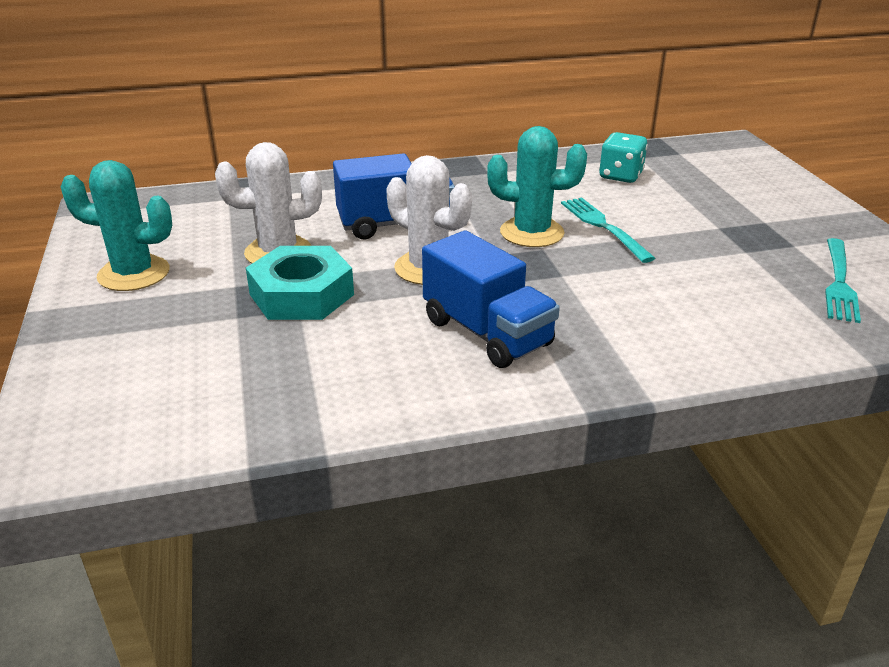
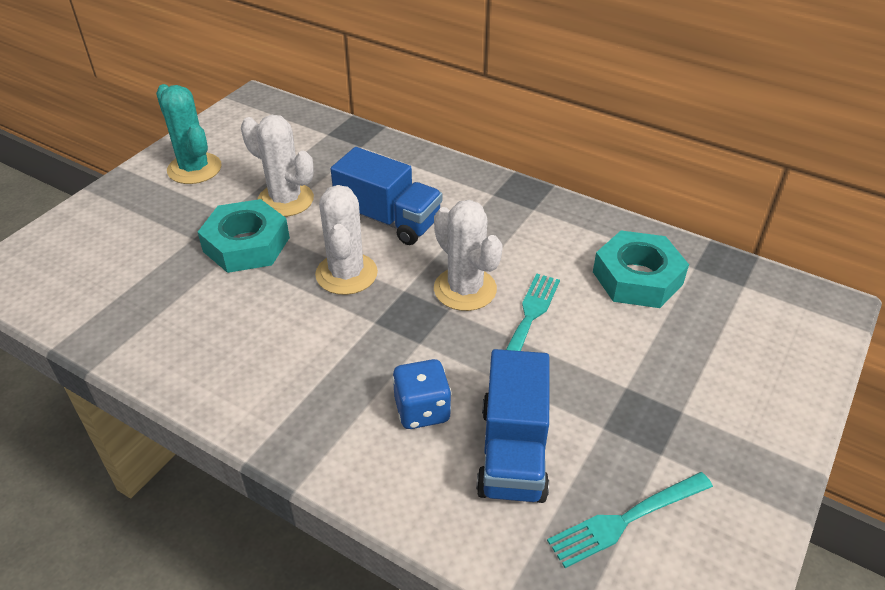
camera: 45 degrees right, 10 degrees up
(487, 333) = (293, 354): blue truck -> blue truck (513, 452)
(532, 233) = (465, 289): turquoise cactus -> white cactus
(620, 176) = (637, 278): turquoise dice -> turquoise nut
(638, 306) = (422, 410): none -> blue dice

